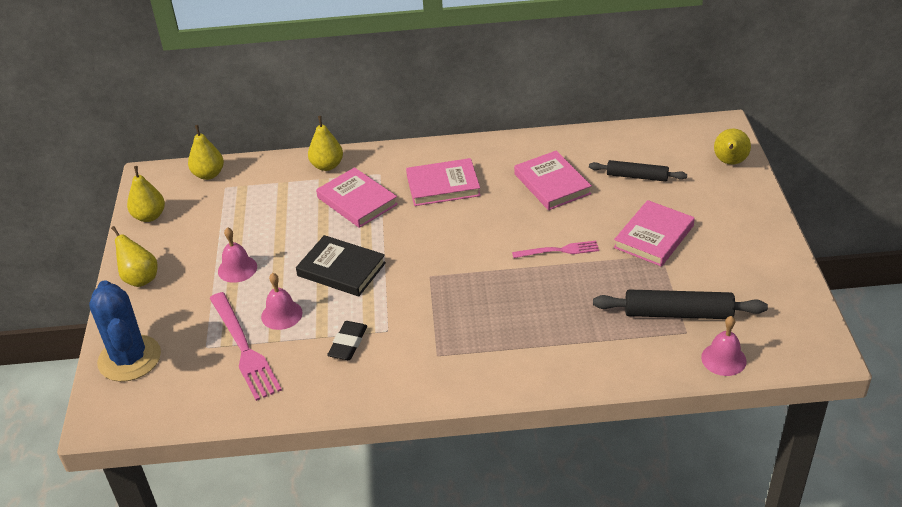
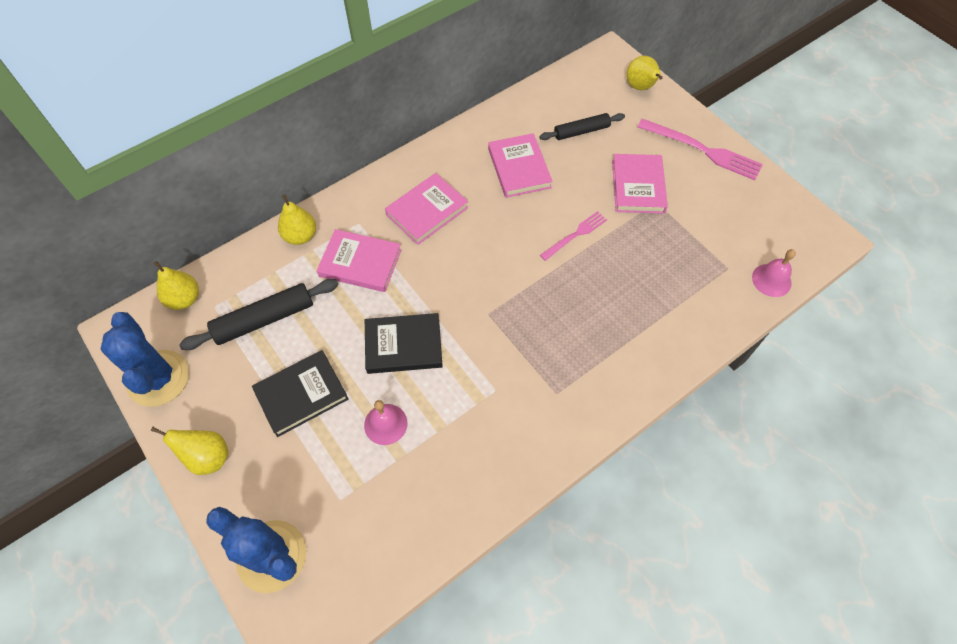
camera: 35 degrees left, 20 degrees up
(149, 216) = (158, 378): yellow pear -> blue cactus
(237, 269) = (301, 395): pink bell -> black book
(244, 348) = (378, 480): pink fork -> pink fork (702, 150)
(348, 344) = (471, 423): black eraser -> none
(552, 184) = (519, 168): pink book -> pink book turned 45 degrees clockwise
(678, 313) = (709, 253): black rolling pin -> black rolling pin (264, 319)

